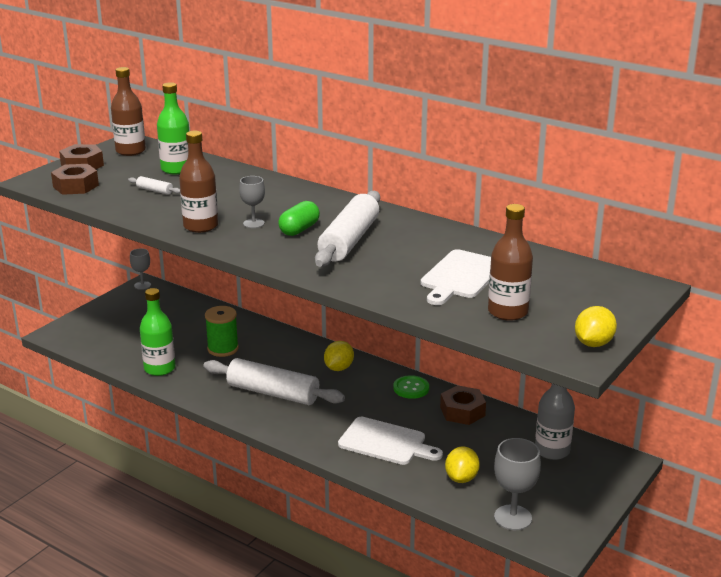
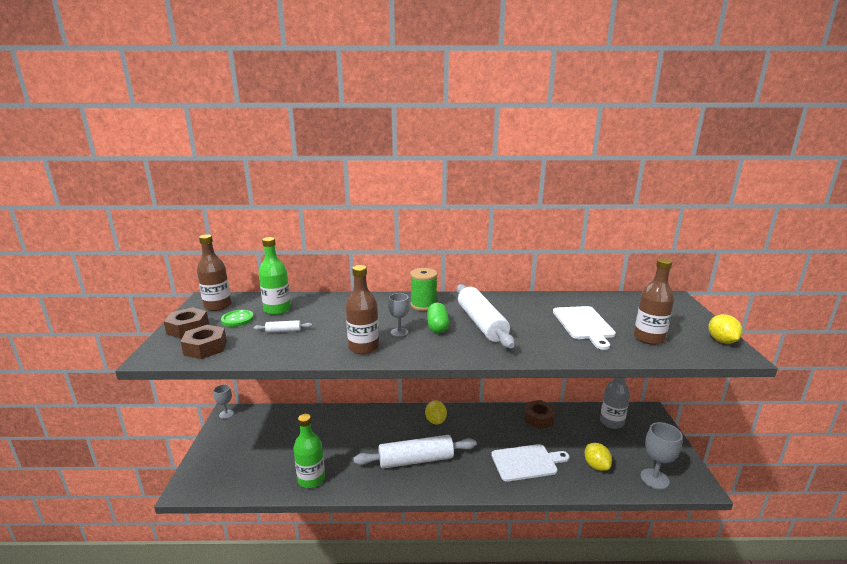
camera: 35 degrees left, 5 degrees down
(223, 349) = (342, 440): green spool -> green spool (423, 305)
(411, 388) = (493, 416): green button -> green button (237, 319)

